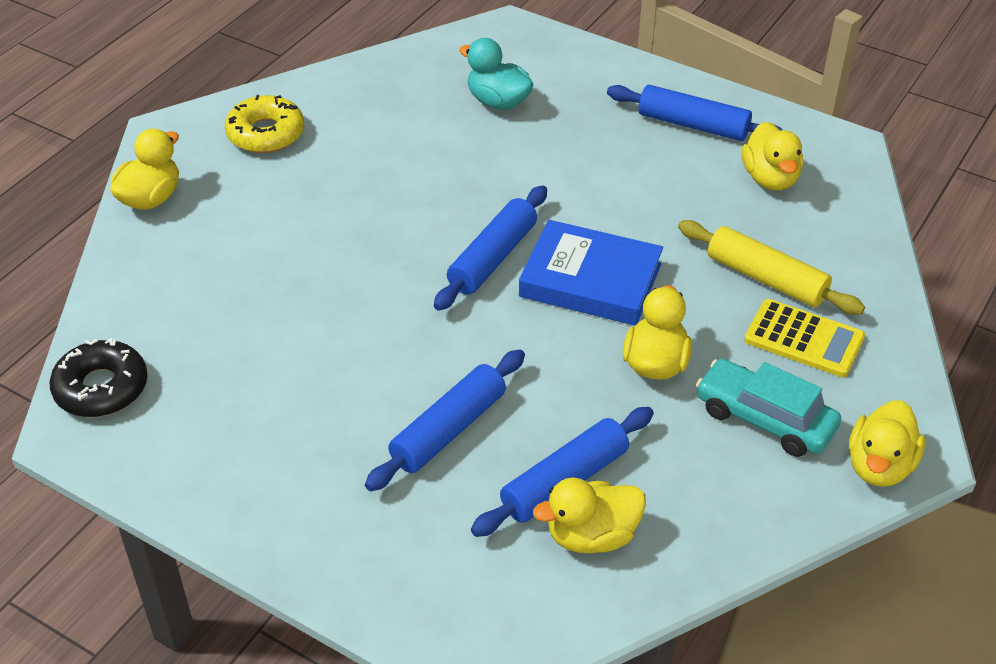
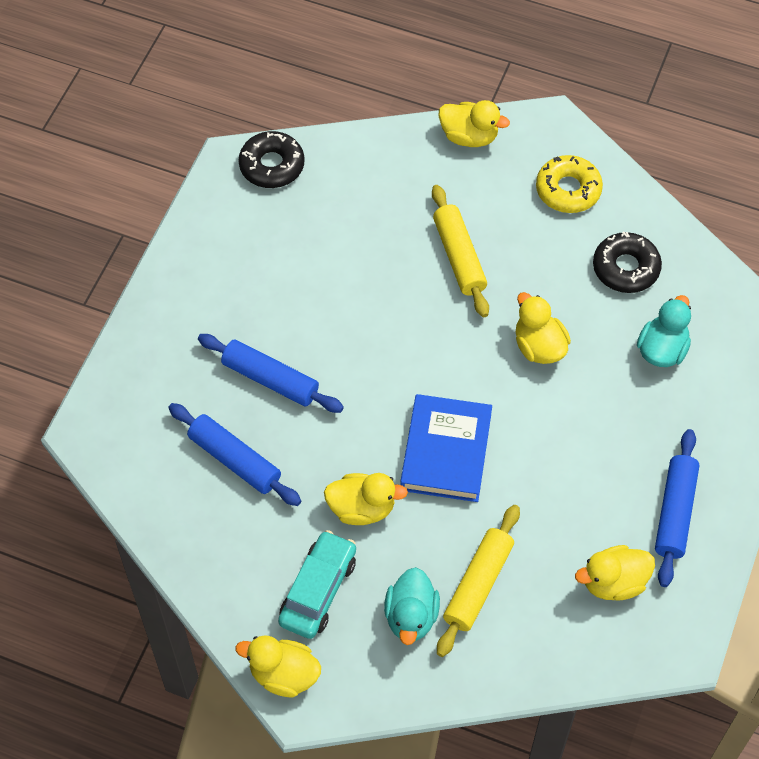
camera: 80 degrees right, 15 degrees up
(323, 231) = (459, 257): none -> yellow rolling pin
(387, 109) = (626, 268): none -> black donut
(493, 258) = (456, 378): blue rolling pin -> none
(591, 536) = (189, 483): yellow duck -> yellow duck (539, 347)
(804, 339) = (411, 616): yellow calculator -> turquoise duck

